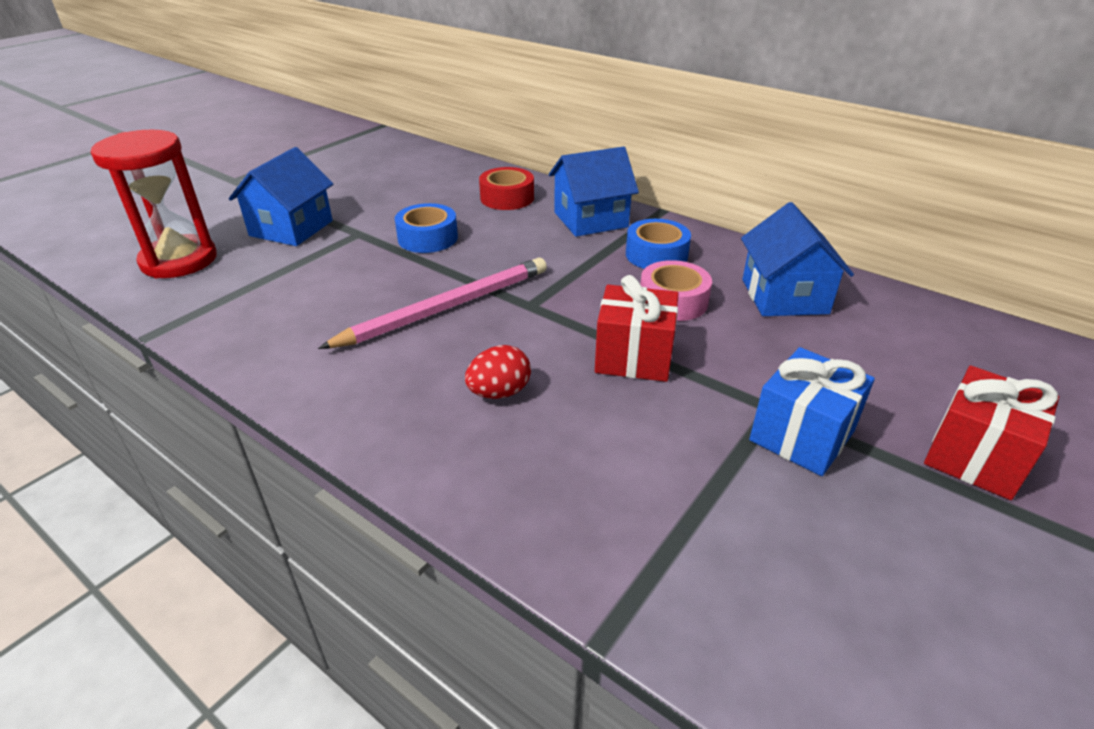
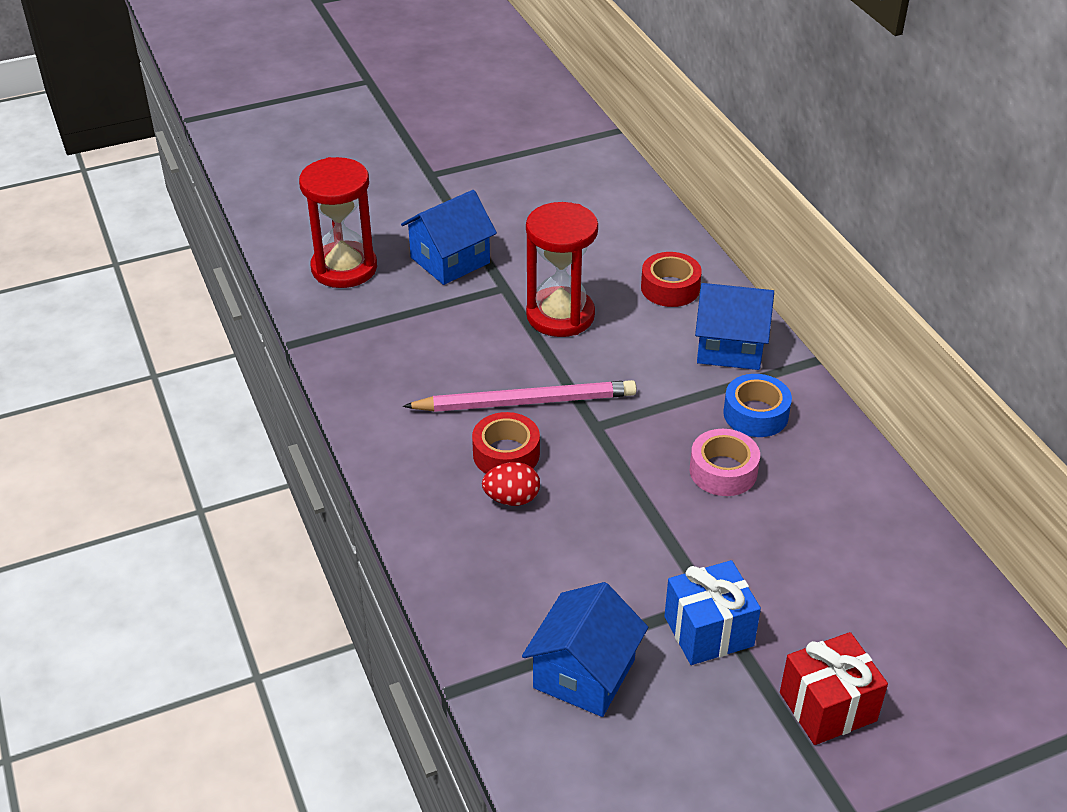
camera: 30 degrees right, 5 degrees up
(428, 238) = (560, 315): blue tape -> red hourglass
(461, 355) = (506, 454): none -> red tape
(634, 357) = (639, 511): red gift -> none
(784, 296) = (832, 507): blue house -> blue house (584, 674)

